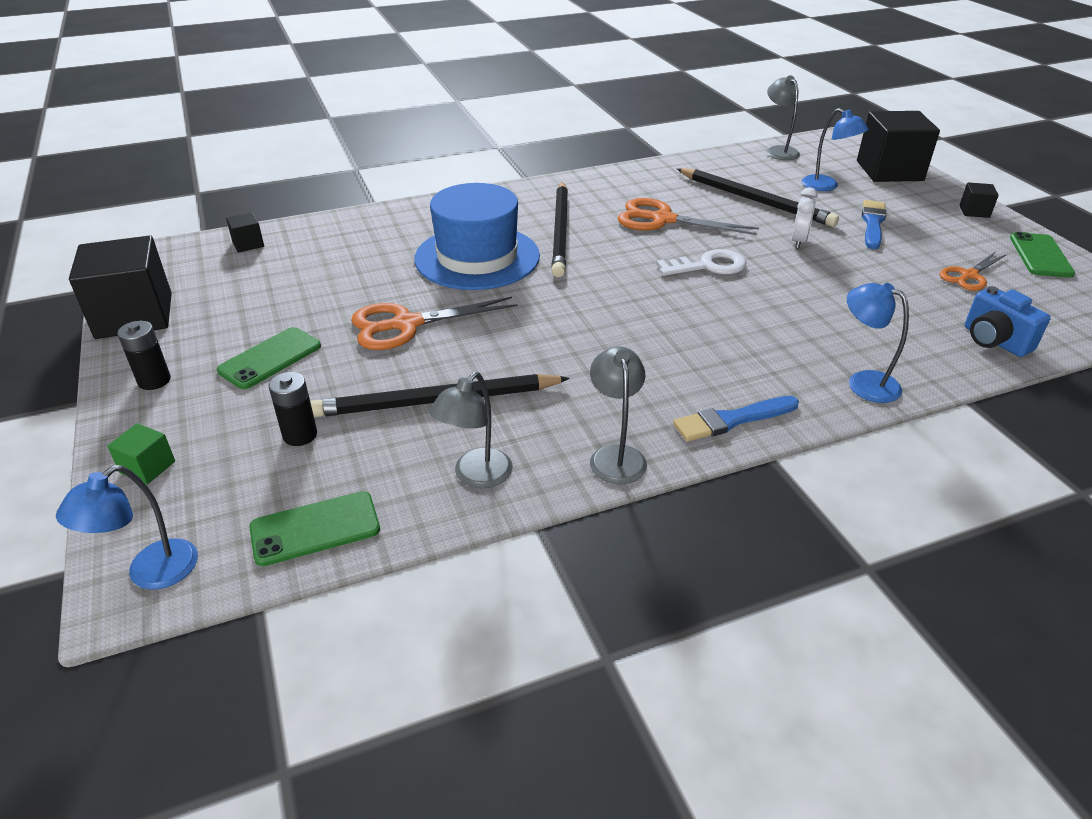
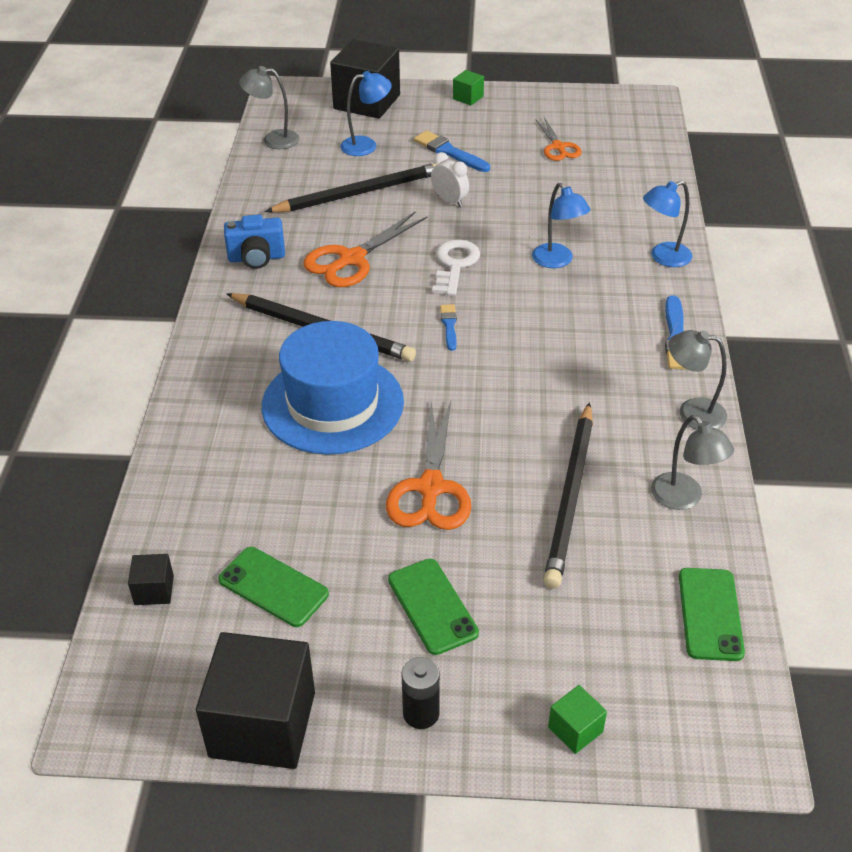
camera: 65 degrees left, 5 degrees up
(151, 574) = (728, 737): blue lamp -> blue lamp (557, 261)
(300, 435) = (577, 603): black battery -> none
(620, 283) = (449, 325): none -> blue brush
(974, 211) = (468, 97): black cube -> green cube
(994, 341) = (646, 179): blue camera -> blue camera (256, 258)
(1040, 255) = (552, 104): green phone -> green phone (273, 587)

